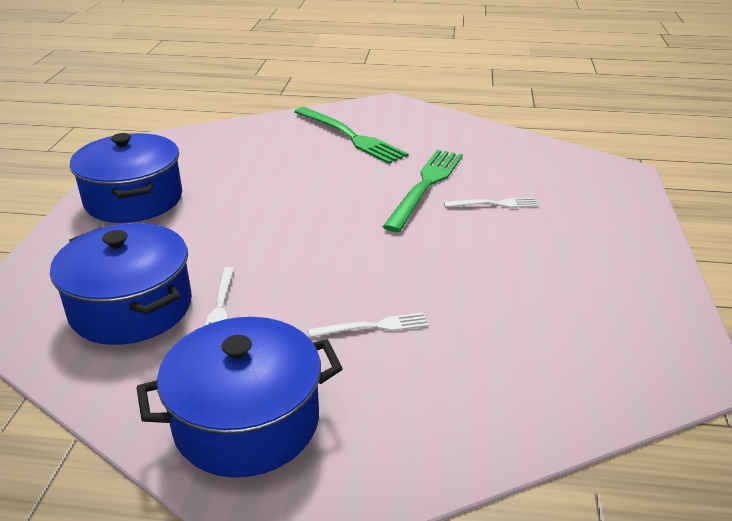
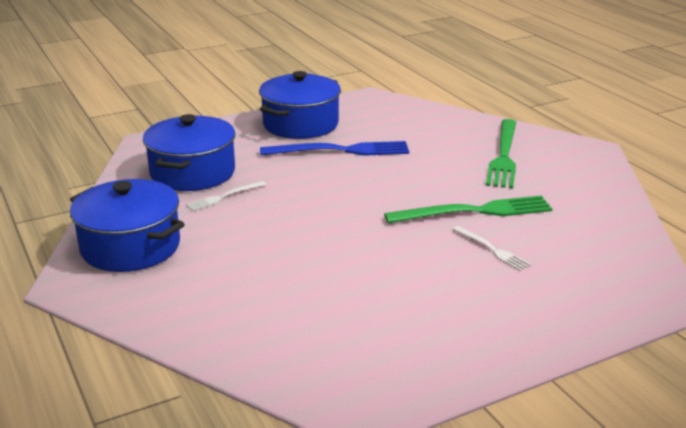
camera: 55 degrees right, 5 degrees down
(226, 201) = (340, 150): none -> blue fork
(373, 326) = (261, 254): white fork -> none

